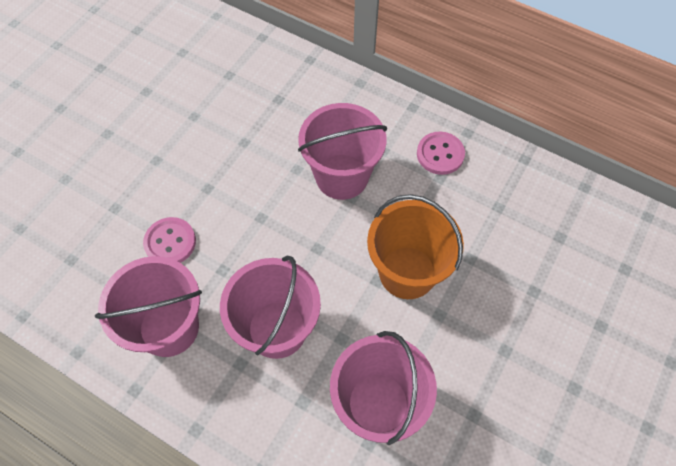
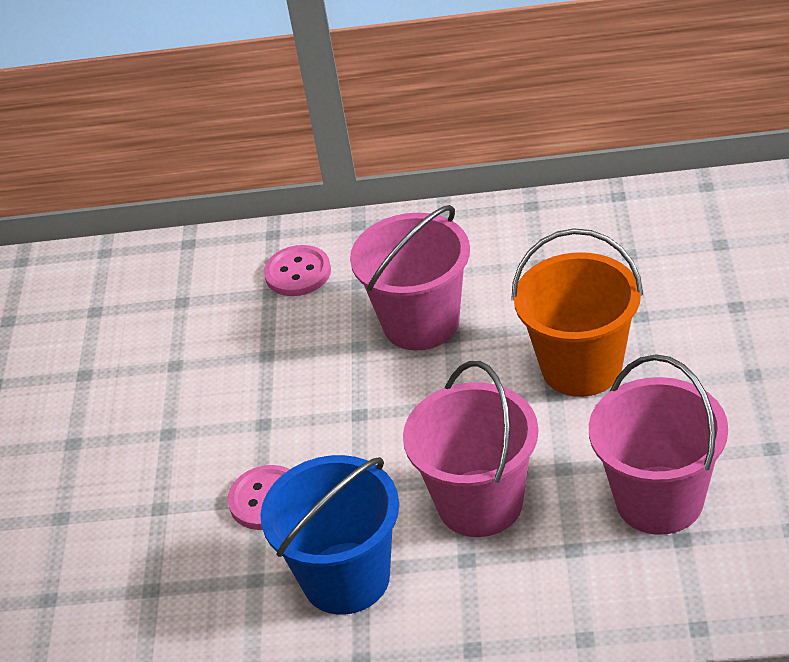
camera: 25 degrees left, 20 degrees down
(169, 327) = (346, 578): pink bucket -> blue bucket
(440, 154) = (518, 241): pink button -> pink button (298, 273)

